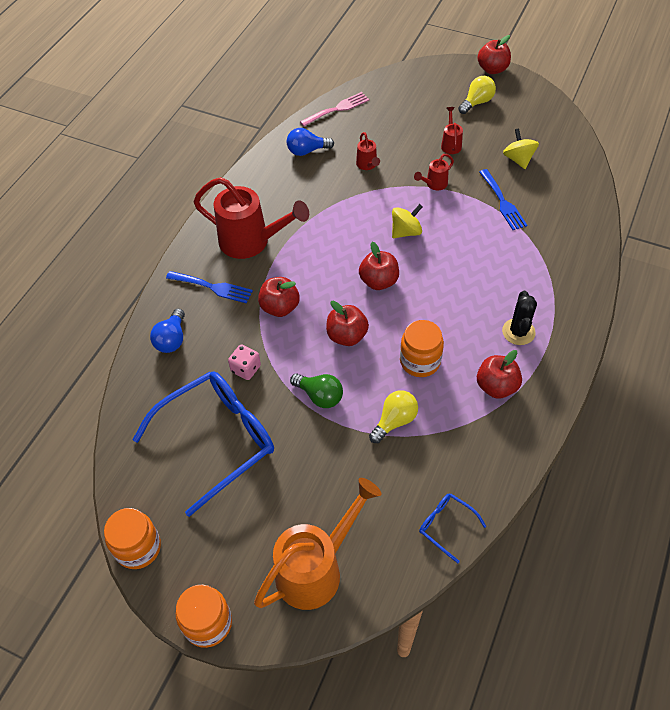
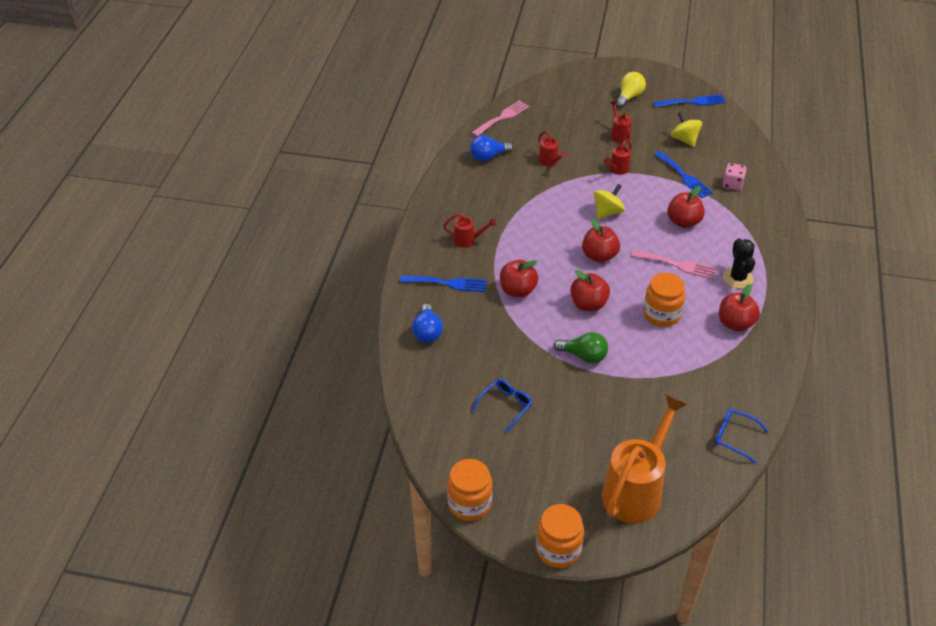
camera: 15 degrees left, 10 degrees down
(218, 439) = (506, 406): blue glasses -> blue glasses, size x0.44
(246, 369) = (507, 345): pink dice -> pink dice (732, 184)
(251, 242) = (467, 240): red watering can -> red watering can, size x0.45
(394, 421) = (658, 365): yellow light bulb -> none
(458, 305) = (677, 265): none -> pink fork
(492, 69) = (632, 67): red apple -> red apple (683, 222)
(542, 117) = (692, 102): none -> blue fork

